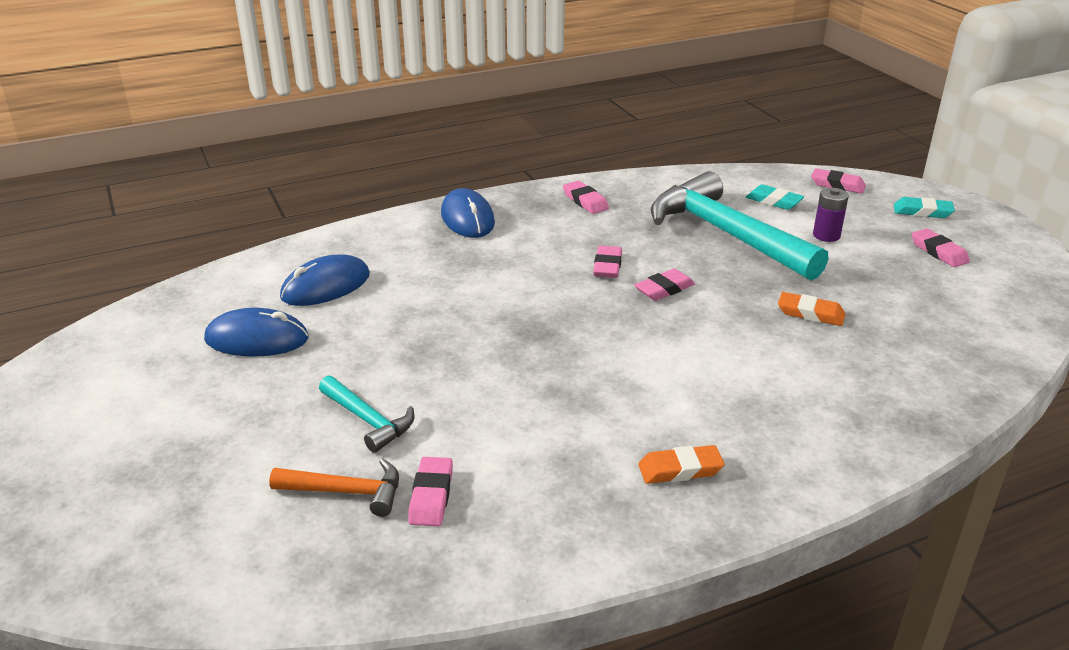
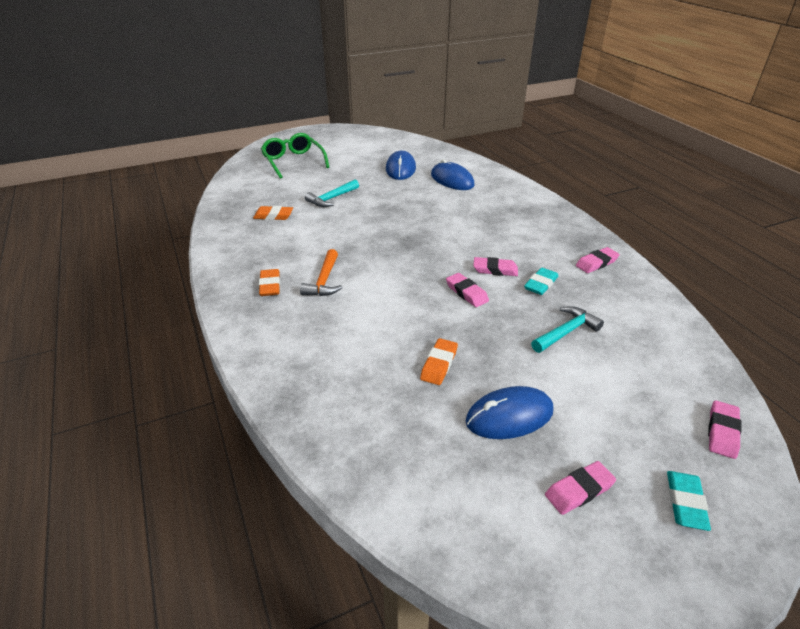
camera: 90 degrees right, 5 degrees up
(150, 495) = (293, 161): none -> green glasses
(347, 492) = (282, 197): orange hammer -> orange hammer (324, 281)
(431, 496) = (273, 216): pink eraser -> orange eraser
(467, 218) = (547, 217): blue mouse -> blue mouse (509, 416)
(725, 234) = (566, 332): turquoise hammer -> turquoise hammer, size x0.47
(774, 201) = (650, 372): turquoise eraser -> turquoise eraser (540, 284)
(826, 235) = (587, 399): purple battery -> none

